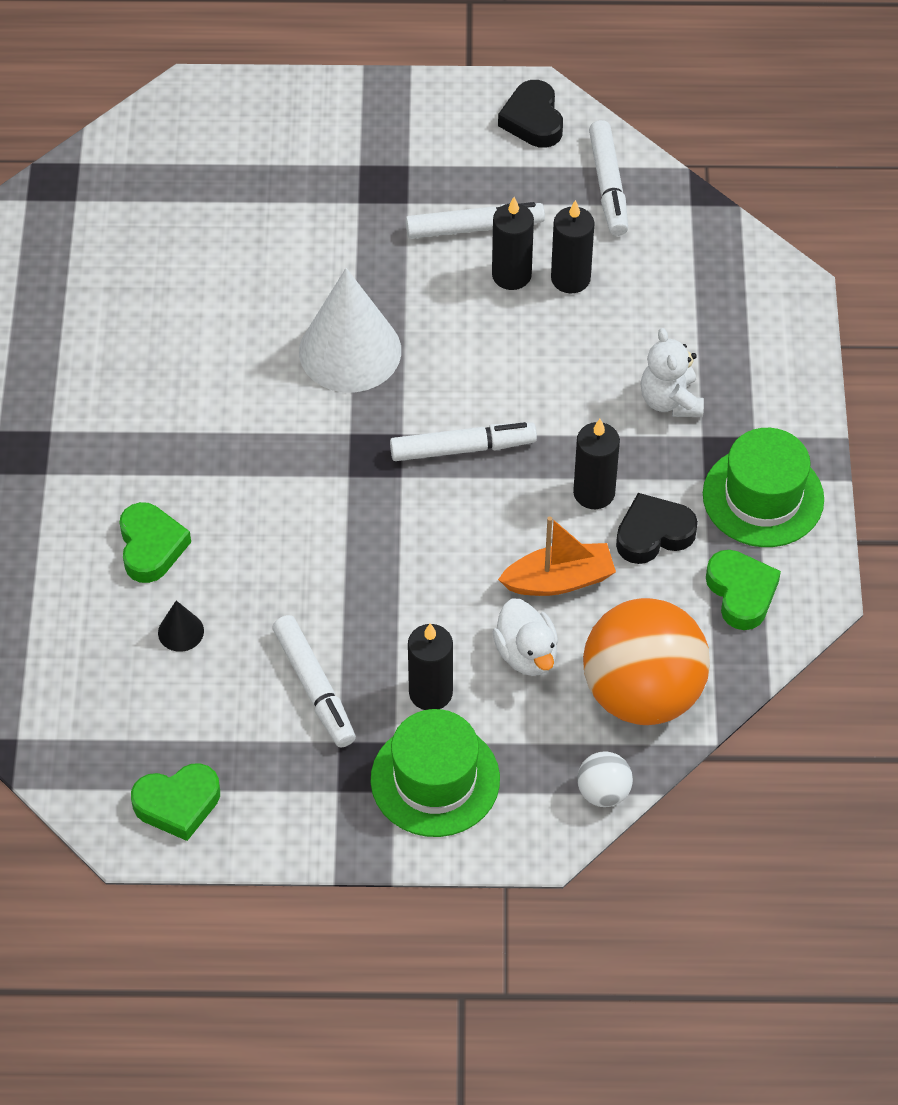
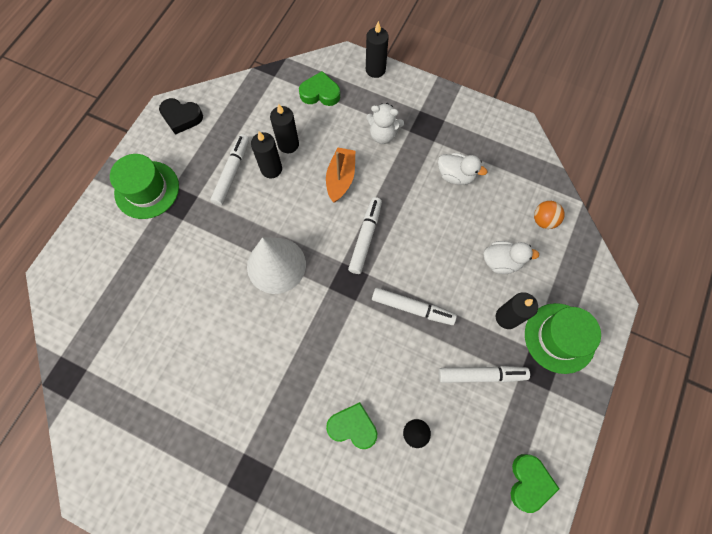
camera: 65 degrees left, 15 degrees up
(559, 580) = (464, 228): orange boat -> orange boat (341, 178)
(594, 493) = (420, 190): black candle -> black candle (375, 70)
(603, 792) = (593, 262): white ball -> none
(608, 185) = (242, 103): white marker -> white marker (412, 308)
(642, 693) = (543, 220): orange ball -> orange ball, size x0.43
(653, 534) = (455, 175): black heart -> white duck
(741, 593) = (504, 154): green heart -> green heart (320, 93)
(763, 497) = (455, 122): green hat -> green hat (147, 190)

